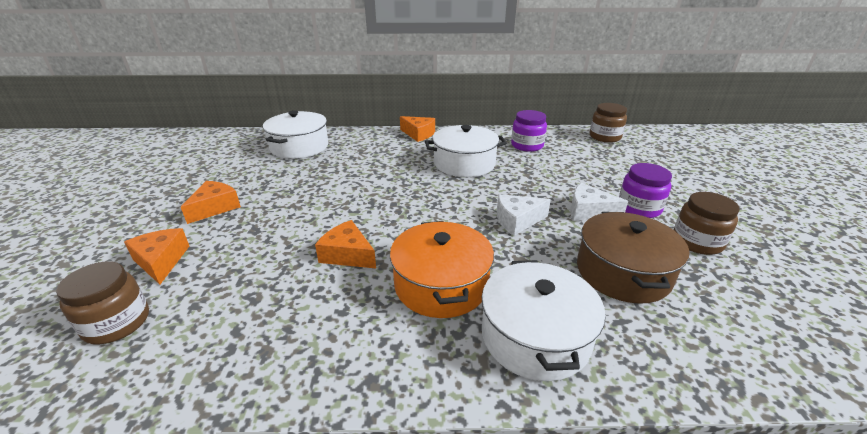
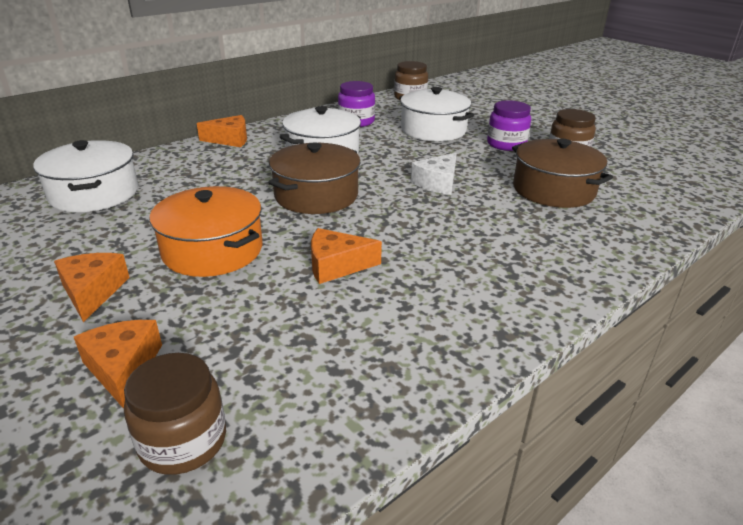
camera: 40 degrees left, 0 degrees up
(161, 261) = (123, 368): orange cheese -> orange cheese turned 45 degrees clockwise
(412, 195) = (316, 195): none -> brown pot
(441, 284) = (452, 251): orange pot -> orange pot (213, 250)
(535, 336) = (560, 251): white pot -> white pot (433, 130)
(588, 211) = (478, 158): white cheese -> none

